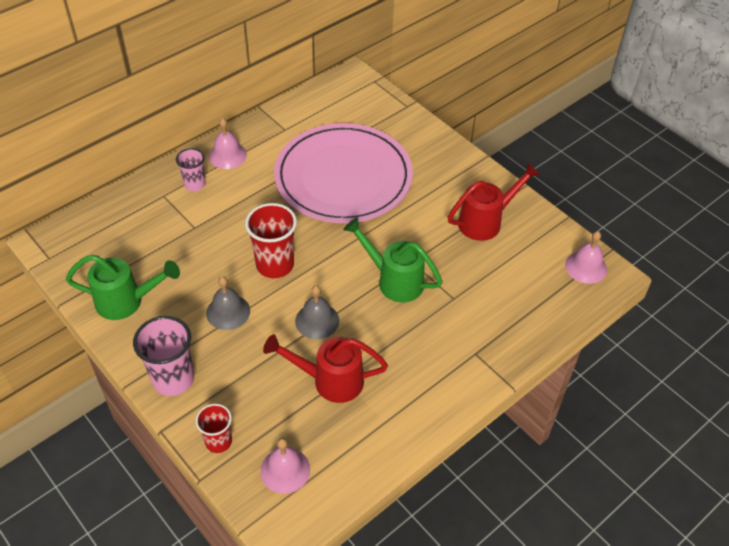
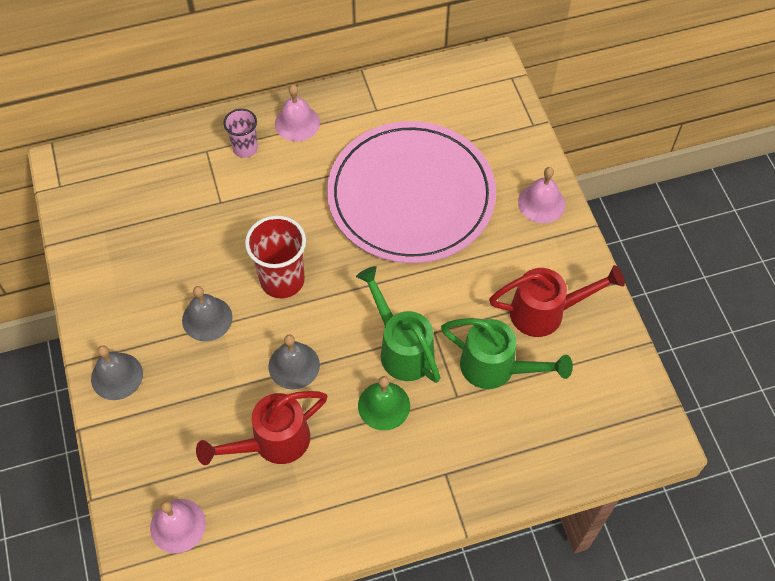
camera: 25 degrees right, 10 degrees up
(126, 301) = (112, 267): green watering can -> green watering can (496, 368)
(173, 379) = (117, 376): pink cup -> grey bell
(218, 441) = (128, 465): red cup -> none
(330, 380) = (272, 442): red watering can -> red watering can turned 60 degrees counterclockwise
(402, 324) = (384, 405): none -> green bell
(586, 267) = (633, 416): pink bell -> pink bell (541, 203)

